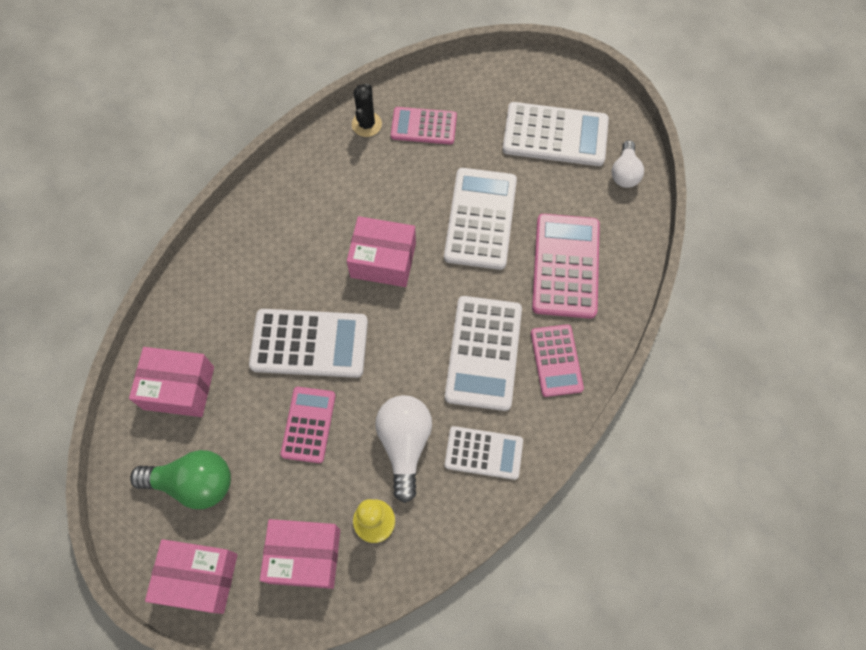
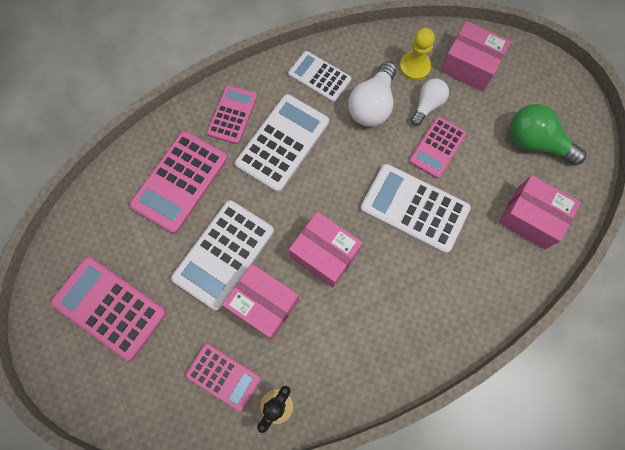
camera: 155 degrees left, 5 degrees up
(198, 578) = (546, 81): pink box -> pink box (264, 304)
(555, 135) = (109, 307): white calculator -> pink calculator
(624, 172) = (76, 241): white light bulb -> white light bulb (427, 105)

